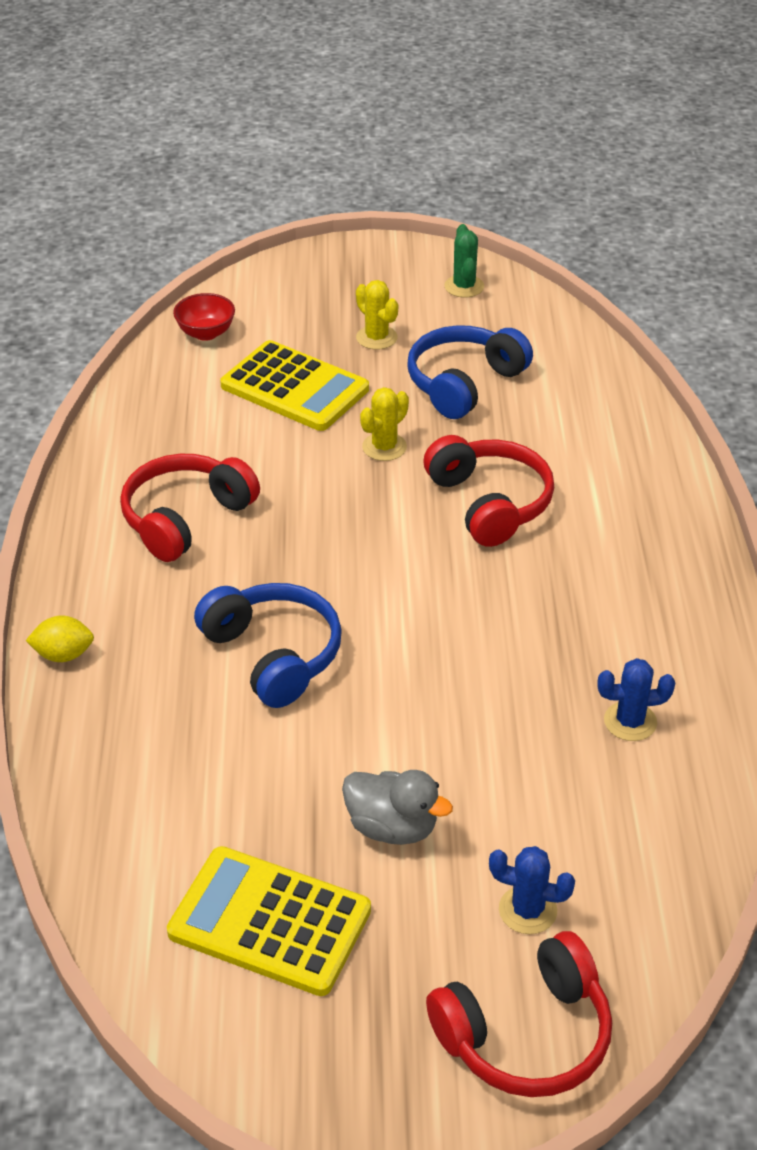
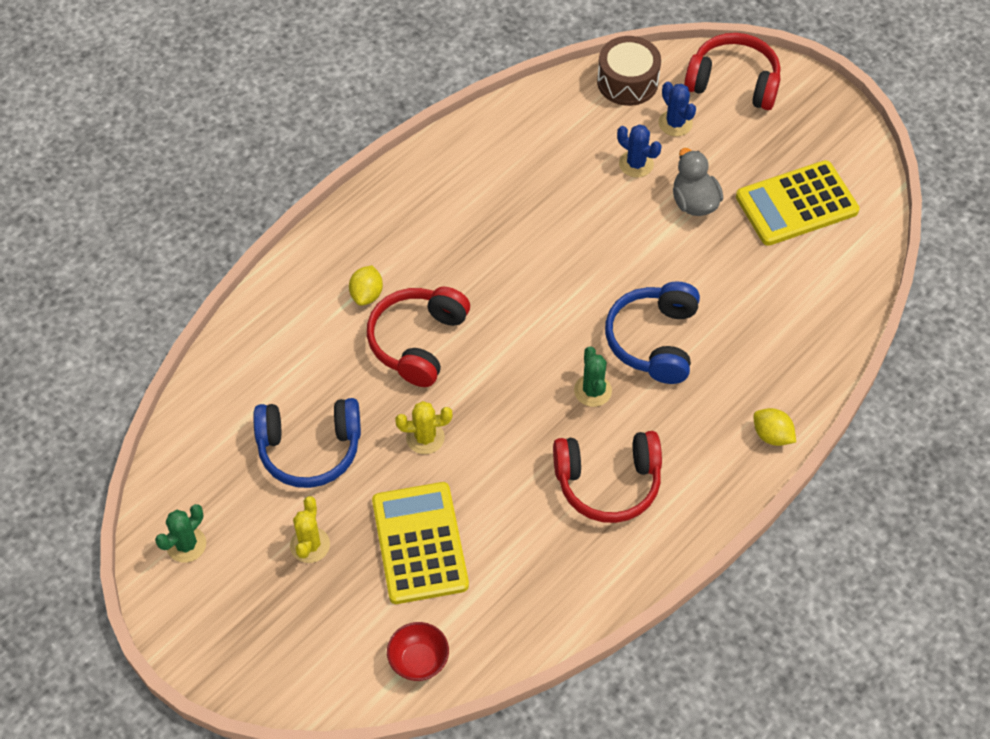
camera: 135 degrees left, 15 degrees up
(270, 921) = (796, 204): yellow calculator -> yellow calculator turned 90 degrees clockwise
(283, 574) = (592, 391): none -> green cactus
(587, 505) = (367, 294): none -> yellow lemon
(630, 721) = (519, 163): blue cactus -> blue cactus (636, 164)
(649, 919) = (627, 82): none -> brown drum

